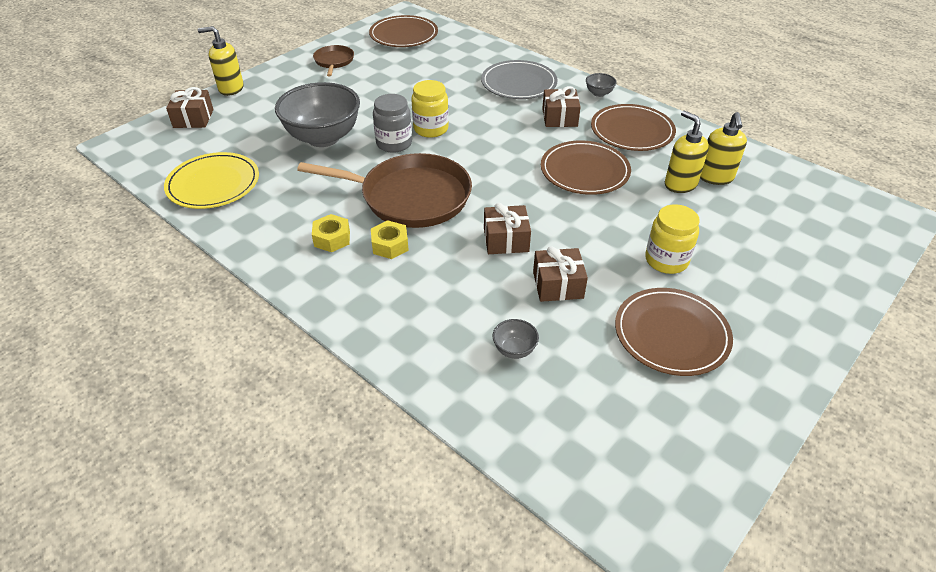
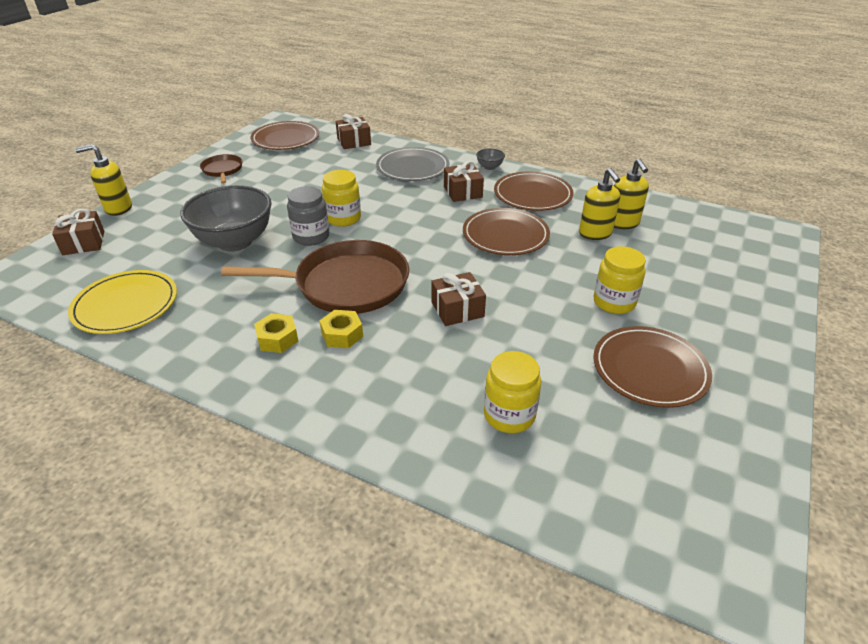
camera: 15 degrees left, 5 degrees down
(514, 350) = (509, 415): grey bowl -> yellow jar
(558, 285) = (525, 343): brown gift -> brown gift (354, 142)
(680, 184) = (595, 234): yellow soap dispenser -> yellow soap dispenser turned 150 degrees counterclockwise

